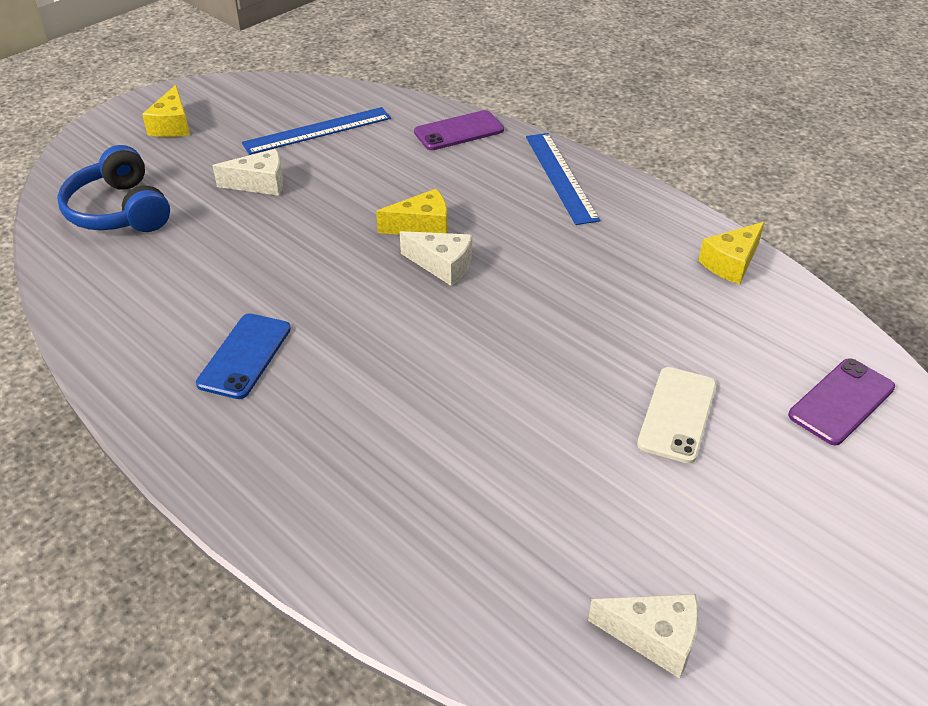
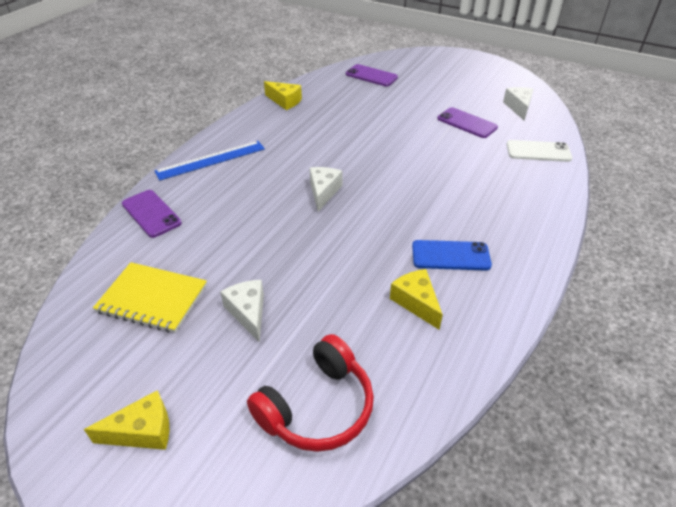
camera: 105 degrees left, 0 degrees up
(119, 211) = (317, 407): blue headphones -> red headphones
(317, 131) = (152, 299): blue ruler -> yellow notebook
(422, 226) = (284, 208): yellow cheese -> yellow cheese (416, 302)
(600, 503) = (467, 123): none -> purple phone
(677, 414) = (403, 109): white phone -> white phone (538, 151)

